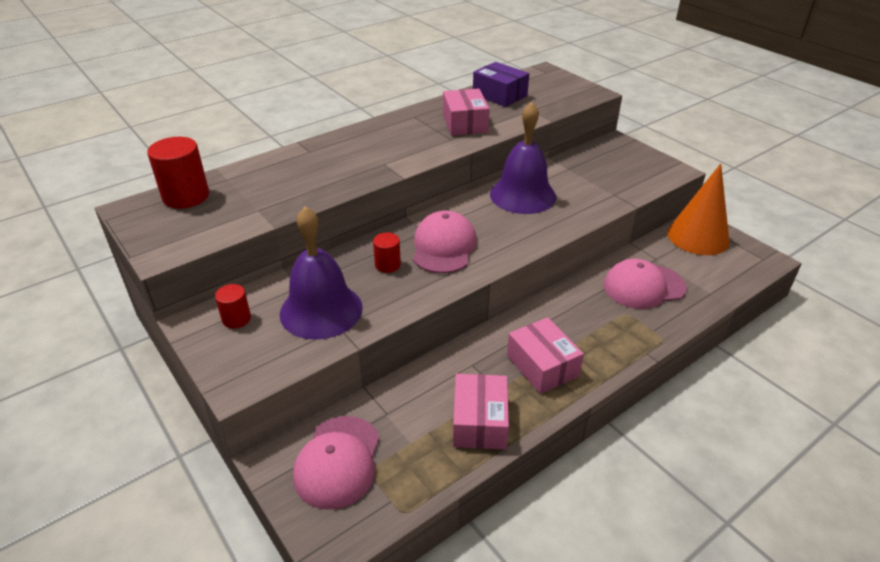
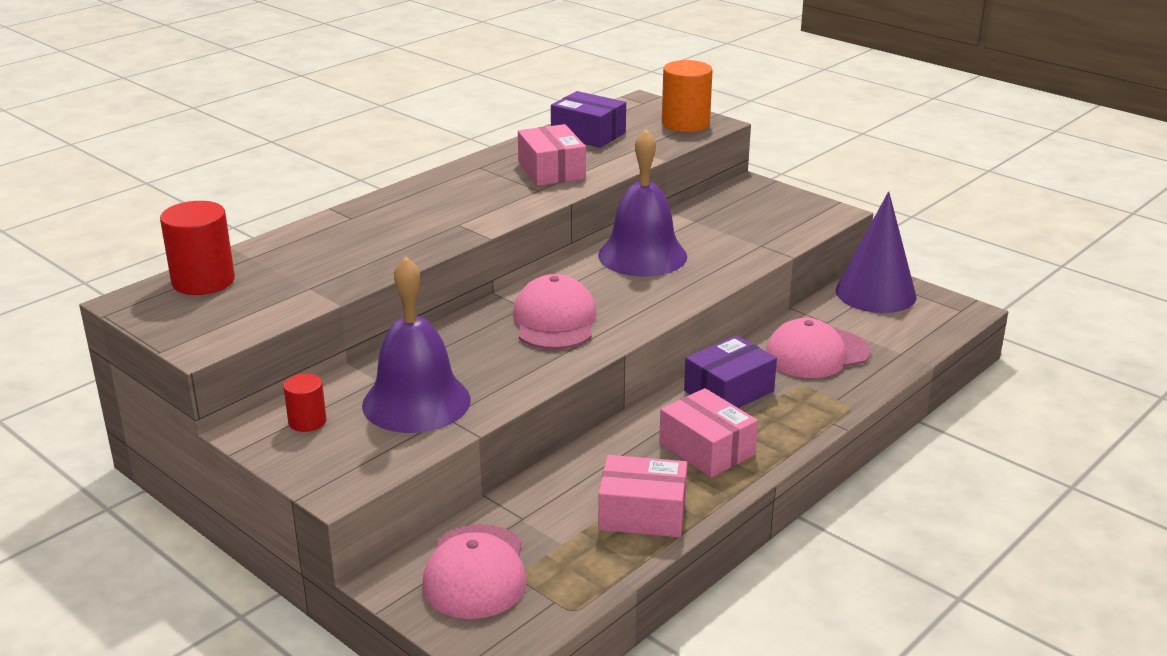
camera: 10 degrees left, 10 degrees down
(387, 265) = (487, 347): red cylinder -> none
(479, 422) = (642, 513): pink box -> pink box turned 75 degrees counterclockwise
(570, 313) = (729, 391): none -> purple box
(573, 92) = (685, 124): none -> orange cylinder
(698, 237) = (875, 293): orange cone -> purple cone

